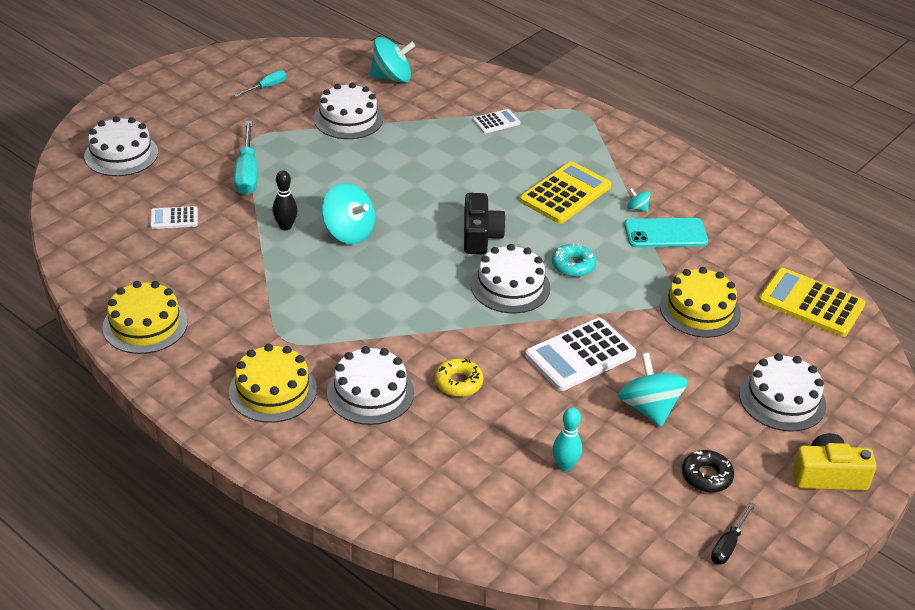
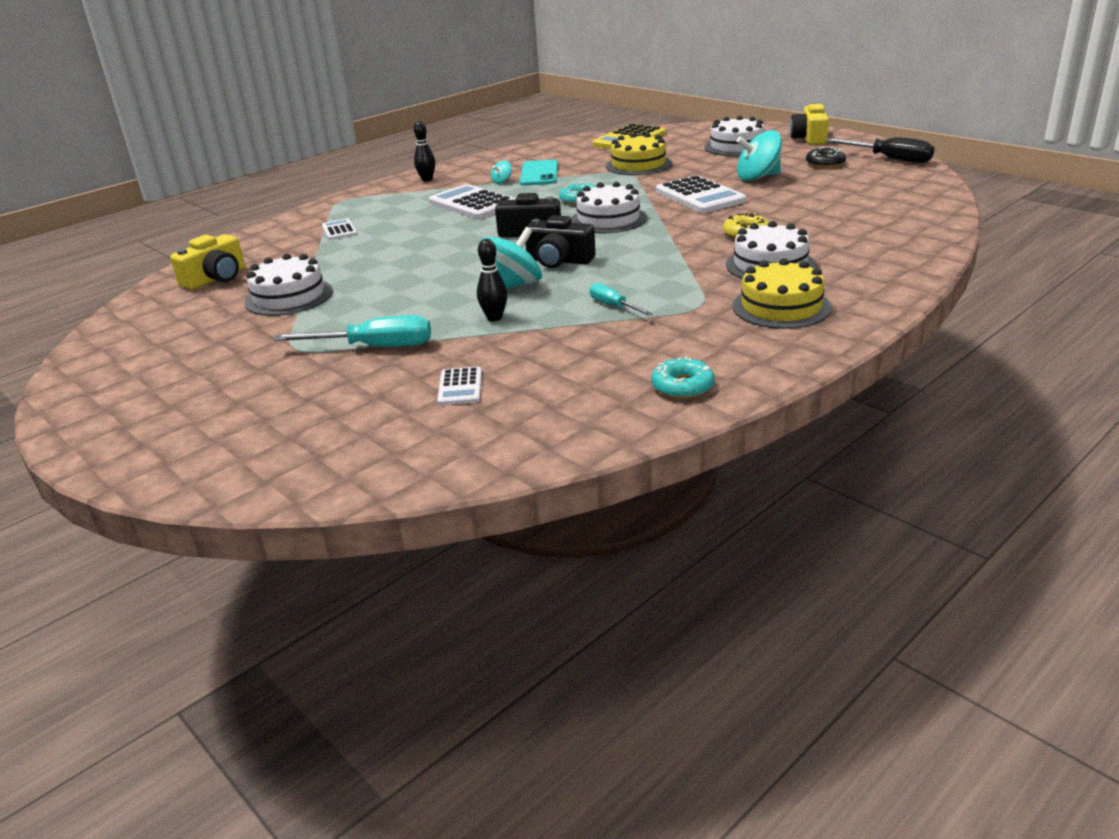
camera: 80 degrees left, 10 degrees down
(121, 154) = (283, 443): white cake -> none
(145, 324) = (682, 386): yellow cake -> turquoise donut
(266, 87) = (179, 348): turquoise screwdriver -> turquoise screwdriver (613, 306)
(392, 77) = (216, 278): turquoise spinning top -> yellow camera
(402, 256) = (559, 261): none -> black camera
(565, 193) = (472, 204): yellow calculator -> white calculator
(565, 466) = (834, 199): turquoise bowling pin -> none
(645, 157) = (427, 179): none -> black bowling pin
(728, 544) = (889, 159): black screwdriver -> black screwdriver, size x1.73

